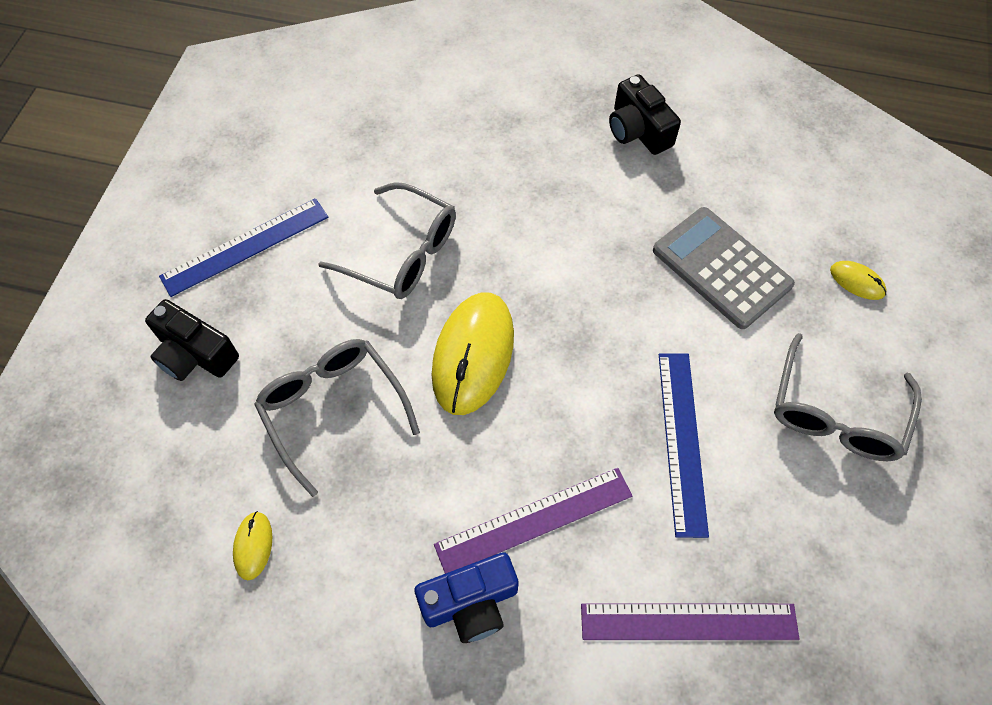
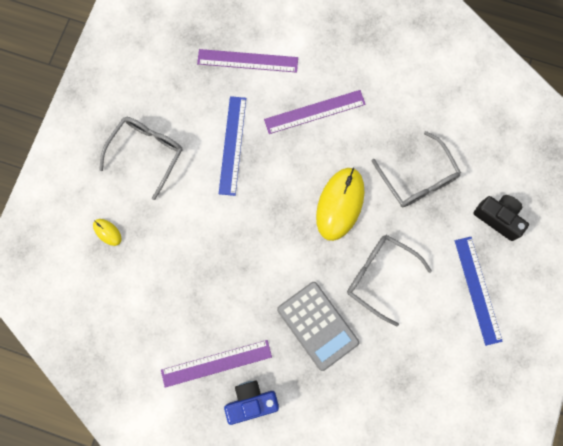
camera: 175 degrees left, 15 degrees up
(245, 246) = (478, 290): blue ruler -> blue ruler turned 75 degrees counterclockwise
(253, 546) = (454, 111): yellow mouse -> none
(470, 602) = (348, 77): blue camera -> blue camera (251, 401)
(638, 130) = (216, 363): black camera -> purple ruler
(721, 268) = (185, 249): grey calculator -> grey calculator (317, 326)

